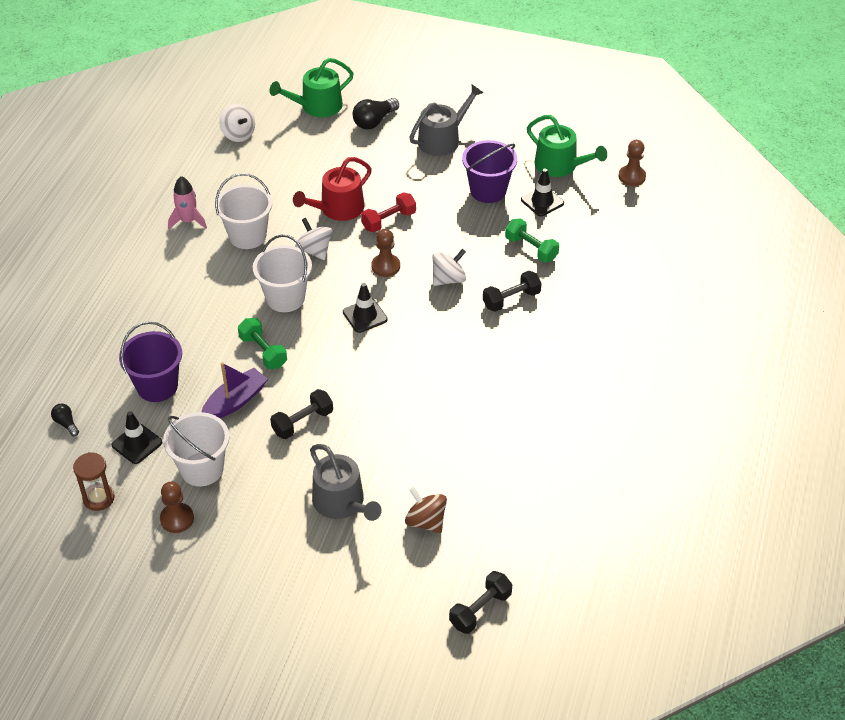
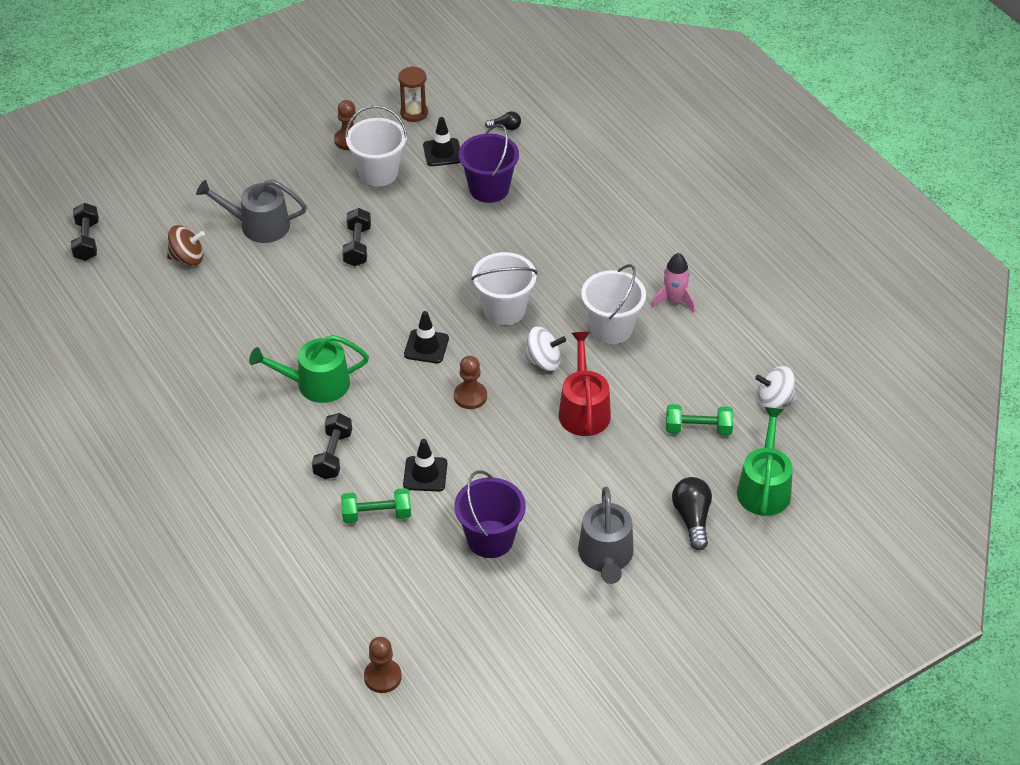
camera: 130 degrees right, 0 degrees up
(235, 401) = (423, 221): purple boat -> none
(263, 352) = (457, 264): green dumbbell -> green dumbbell (698, 429)
(388, 221) = (528, 436): red dumbbell -> none
(448, 279) = (406, 429): white spinning top -> none
(542, 201) = (429, 571): black traffic cone -> black traffic cone (425, 474)
(560, 165) = (464, 627): green watering can -> green watering can (316, 384)

